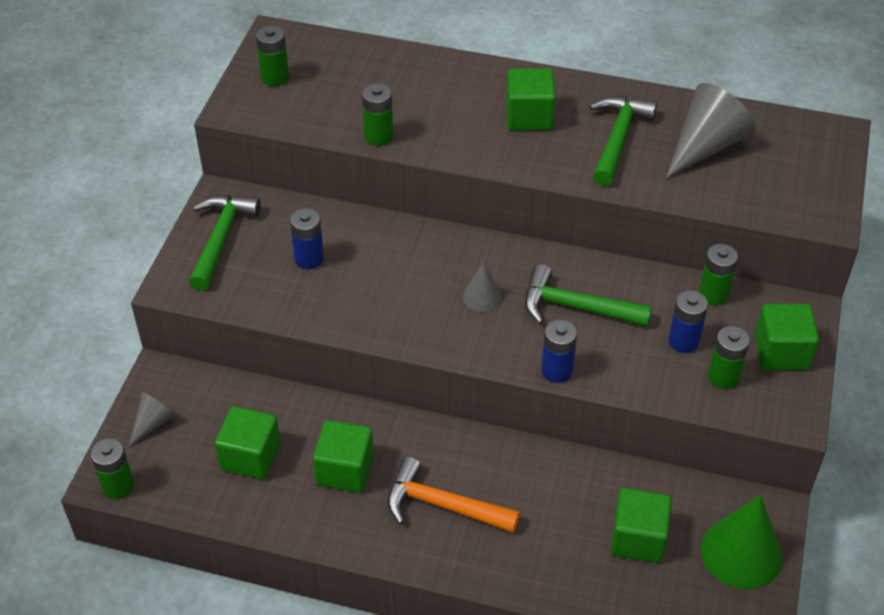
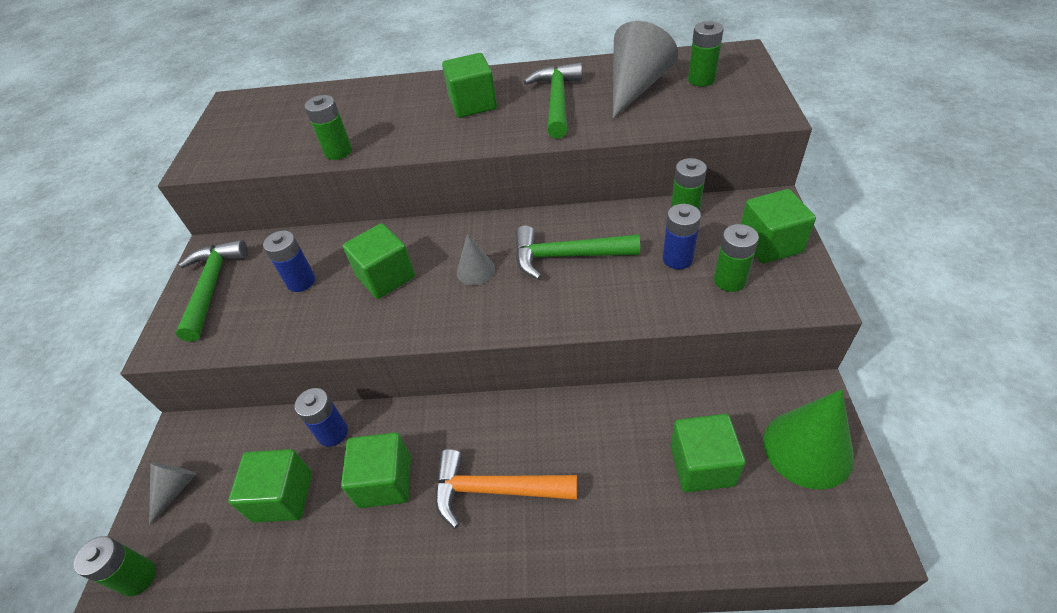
camera: 10 degrees left, 0 degrees up
(275, 77) = (234, 131): green battery -> green battery (701, 79)
(393, 277) = (386, 277): none -> green cube
(556, 371) = (570, 319): blue battery -> blue battery (333, 433)

